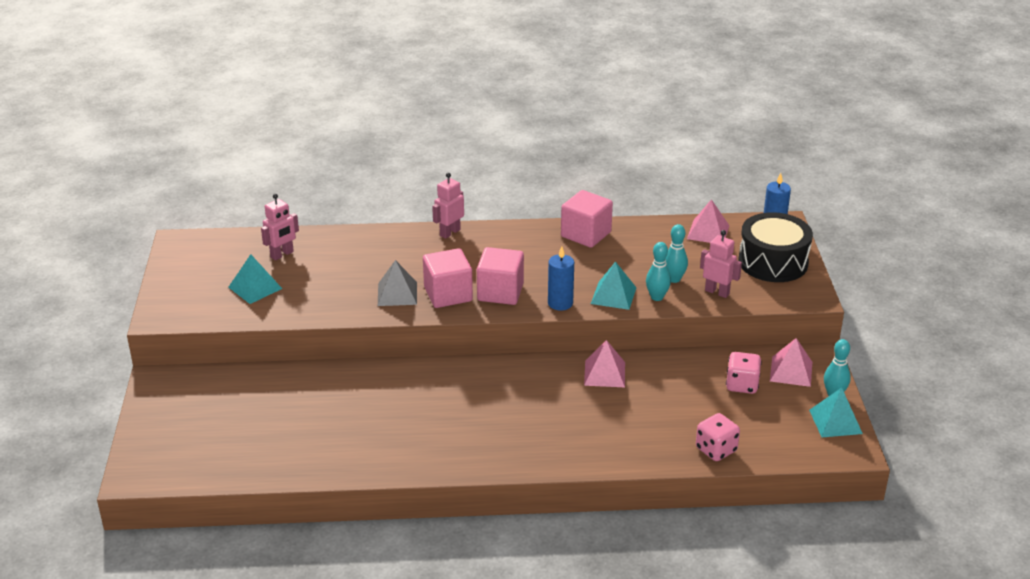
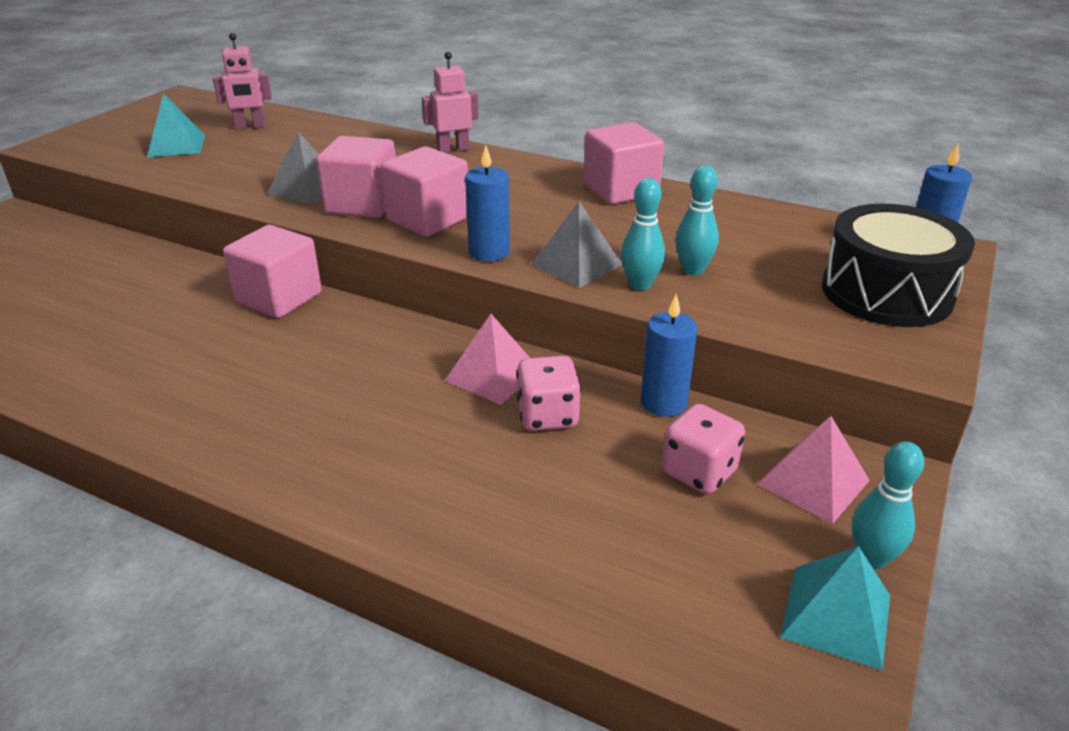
camera: 30 degrees right, 0 degrees up
(434, 372) = (279, 298): none -> pink cube
(613, 295) = (577, 264): turquoise pyramid -> grey pyramid
(699, 357) = (663, 403): none -> blue candle
(708, 232) = (807, 229): pink pyramid -> none
(716, 450) = (543, 570): pink dice -> pink dice (547, 416)
(717, 292) = (747, 305): pink robot -> none

